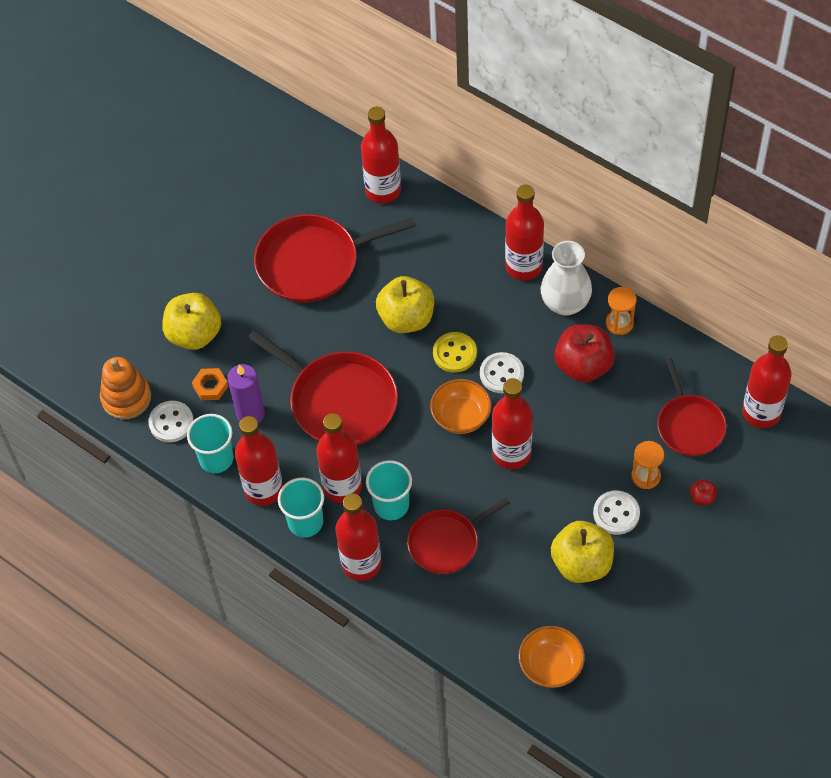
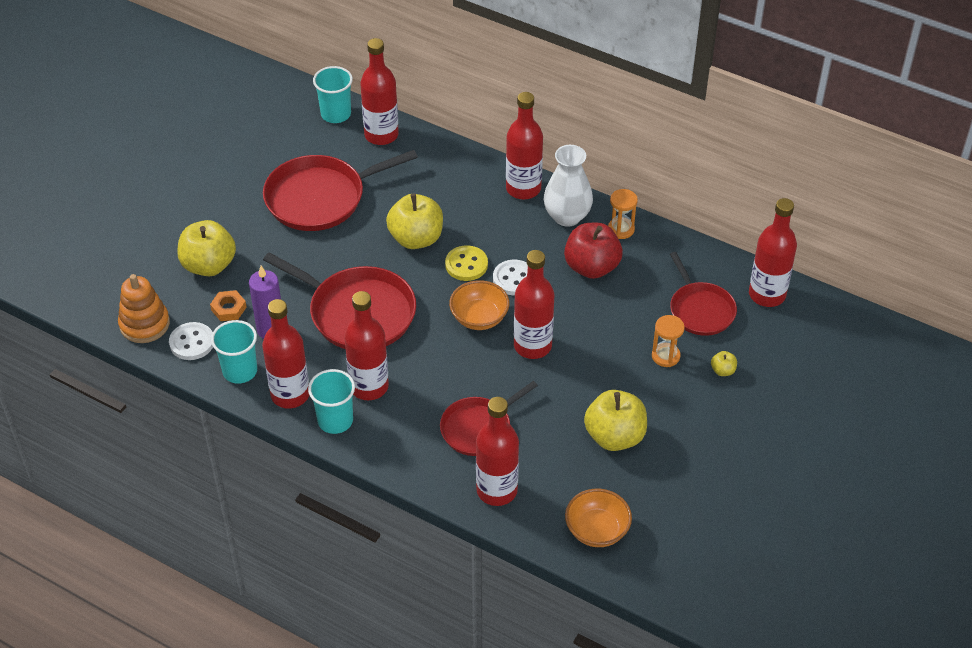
camera: 10 degrees left, 10 degrees down
(361, 564) = (395, 453): red bottle -> red bottle (497, 490)
(391, 505) = (419, 399): turquoise cup -> turquoise cup (336, 114)
(616, 513) = (642, 390): white button -> none
(702, 498) = (723, 370): red apple -> yellow apple

